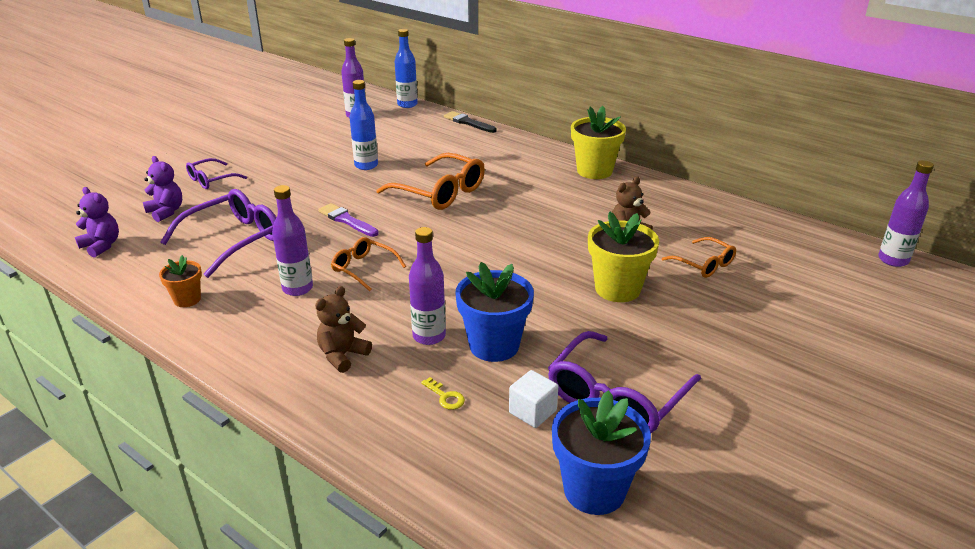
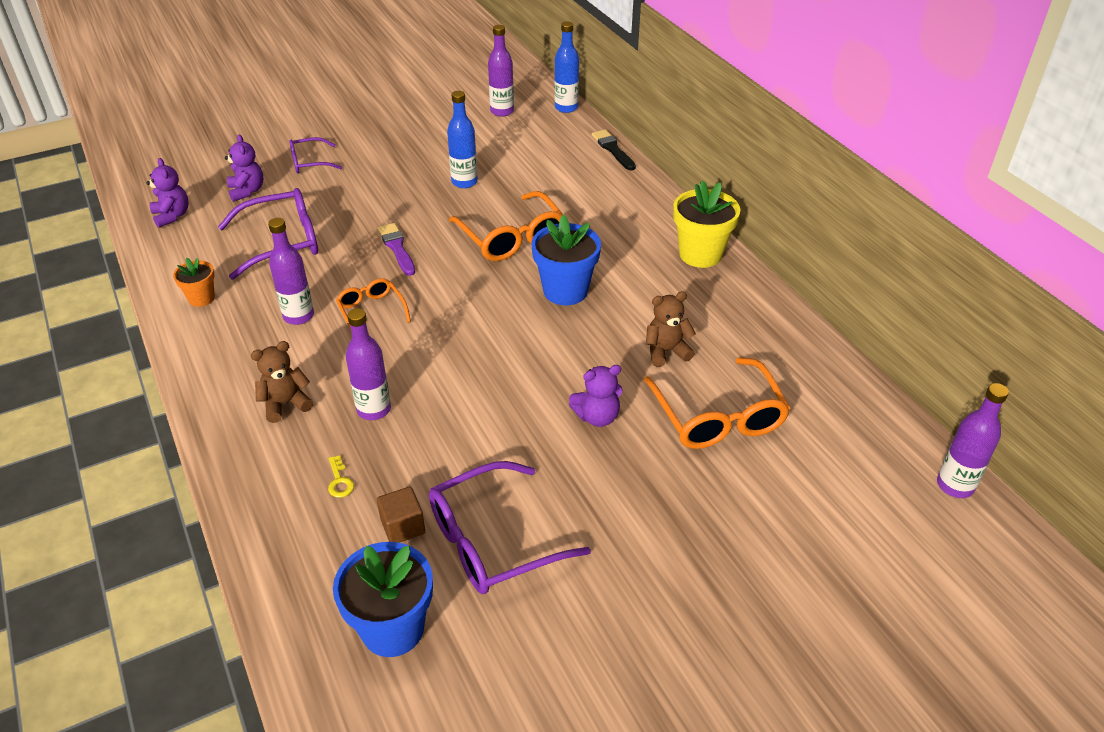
camera: 25 degrees right, 10 degrees up
(494, 345) = (424, 441): blue flower pot -> blue flower pot (565, 291)
(532, 412) = (403, 526): white cube -> brown cube
(617, 289) = (597, 417): yellow flower pot -> purple teddy bear
(704, 264) = (718, 417): orange glasses -> orange glasses, size x1.75

